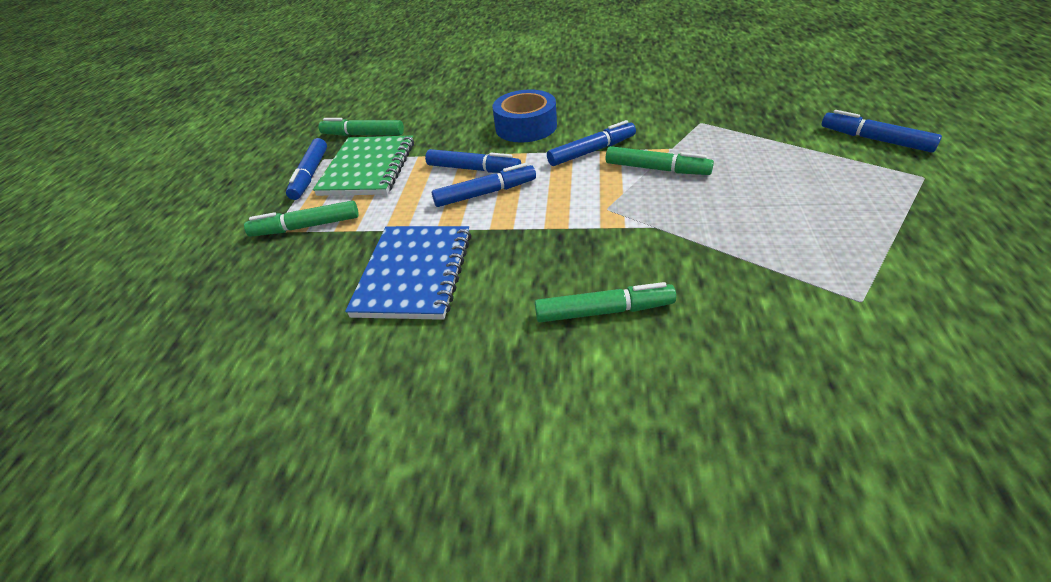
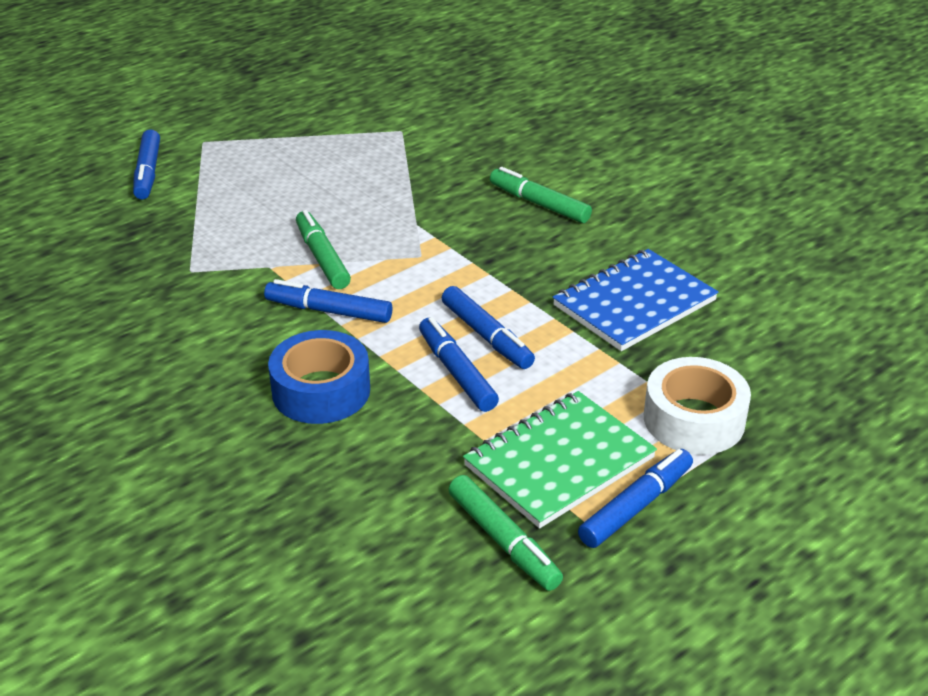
camera: 140 degrees left, 5 degrees down
(306, 227) = (694, 419): green marker -> white tape
(485, 193) = (486, 336): blue marker -> blue marker turned 150 degrees counterclockwise

